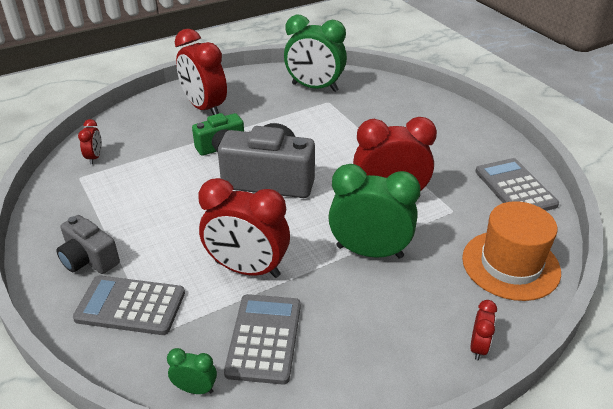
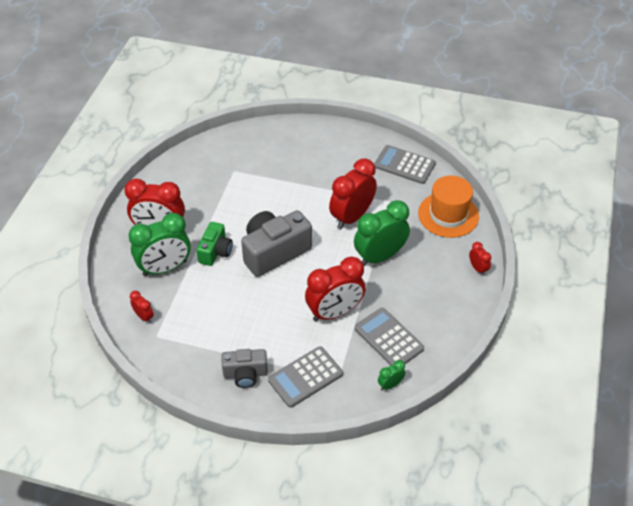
camera: 45 degrees left, 10 degrees up
(314, 87) = (210, 165): green clock -> green clock (165, 268)

